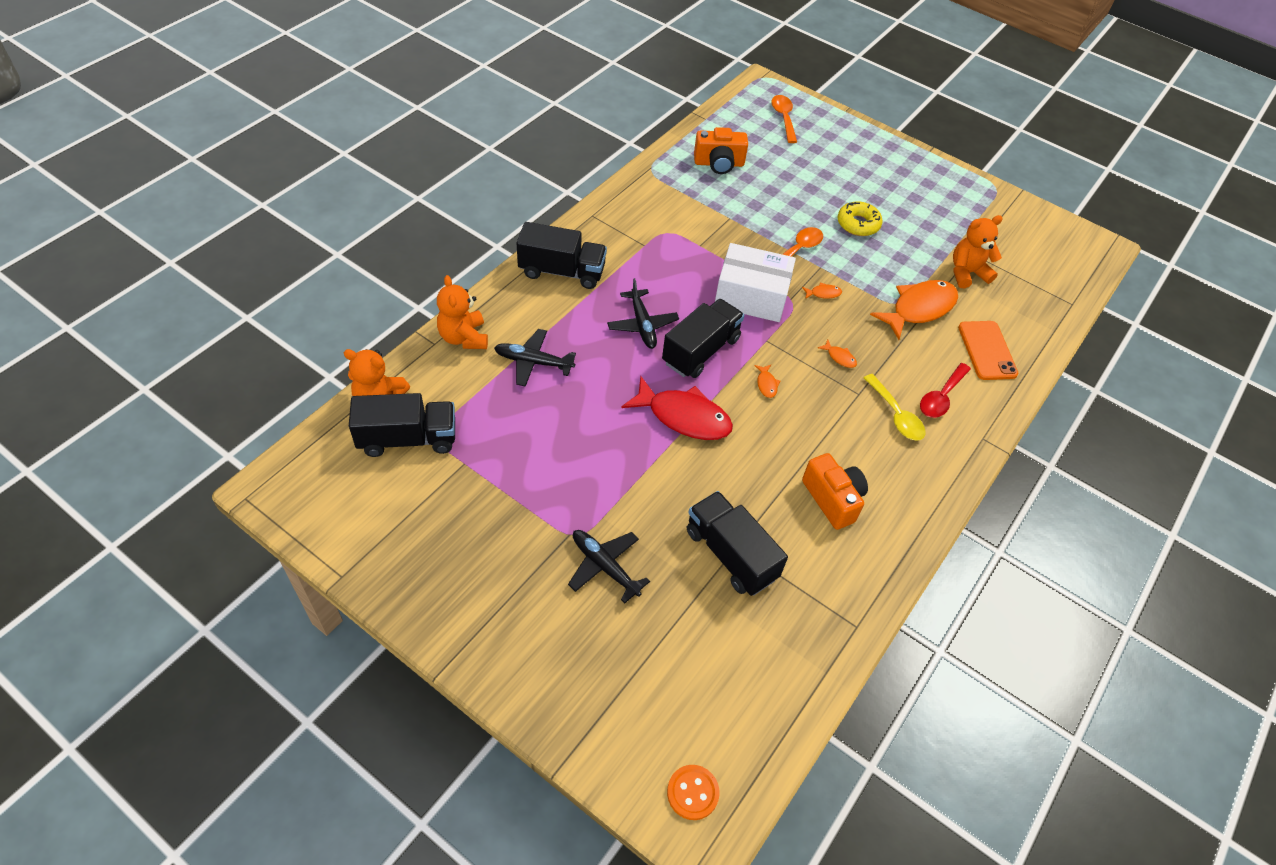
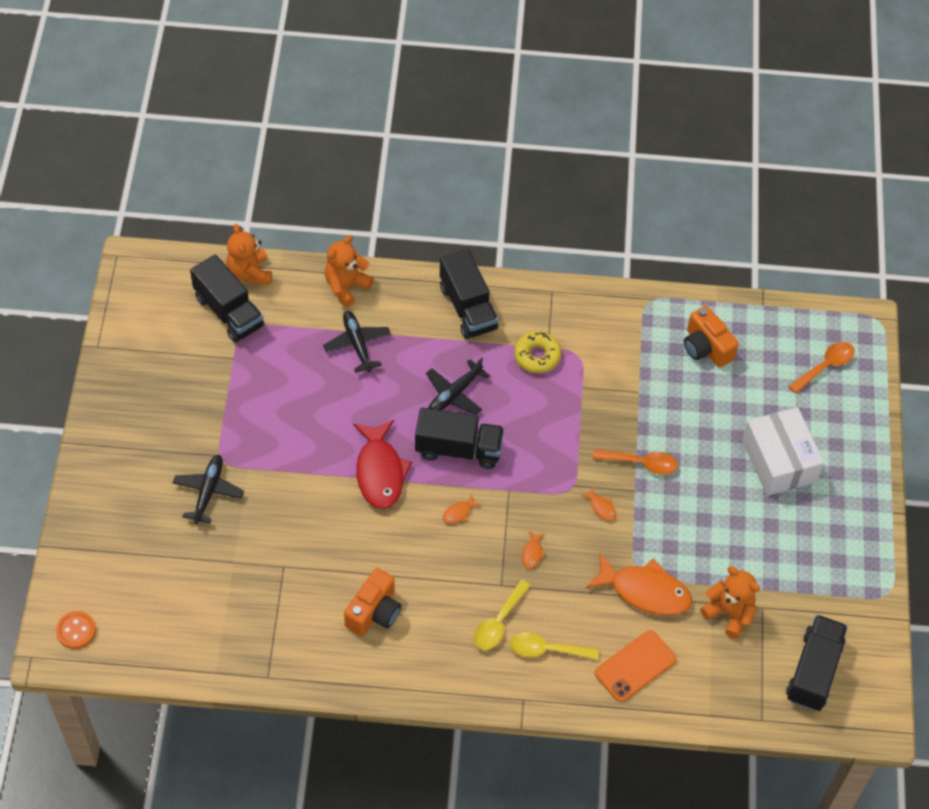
camera: 60 degrees right, 5 degrees up
(730, 554) = (273, 566): black truck -> black truck (813, 671)
(751, 296) = (552, 455): white box -> white box (779, 461)
(858, 224) = (720, 496): yellow donut -> yellow donut (537, 356)
(941, 397) = (547, 649): red spoon -> yellow spoon

